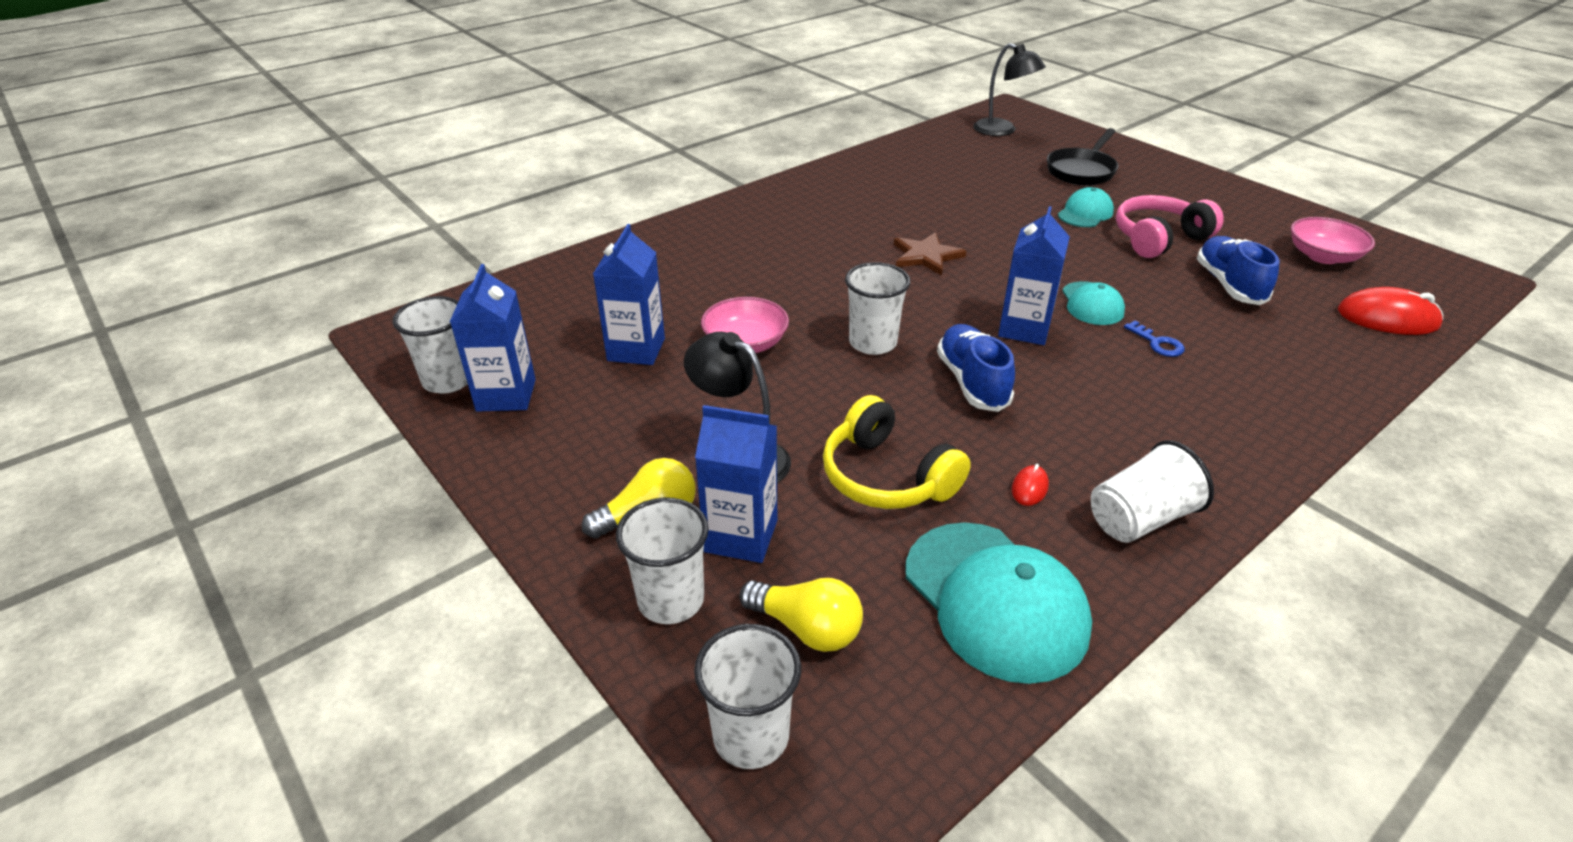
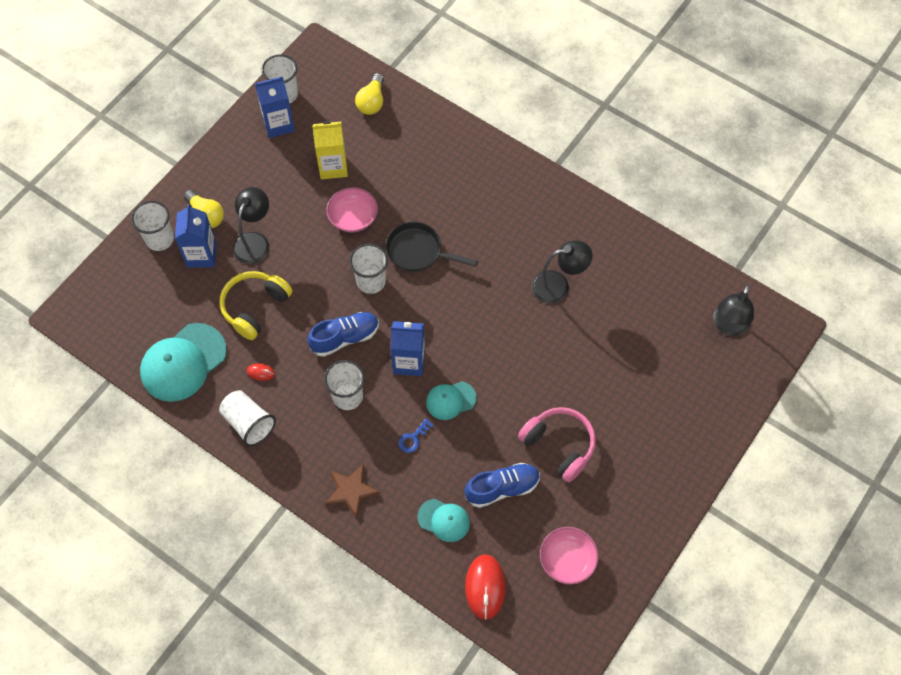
camera: 75 degrees right, 25 degrees up
(636, 349) = (333, 167): blue carton -> yellow carton
(751, 736) = (100, 285): white cup -> white cup (348, 396)
(806, 628) = (154, 292): yellow light bulb -> yellow light bulb (372, 102)
(924, 207) = (558, 285): none -> black lamp
(926, 256) = (485, 296): brown star -> brown star (351, 490)
(1082, 171) = (665, 391): black pan -> black pan (418, 251)
(1085, 213) = (585, 395): turquoise cap -> turquoise cap (444, 520)

